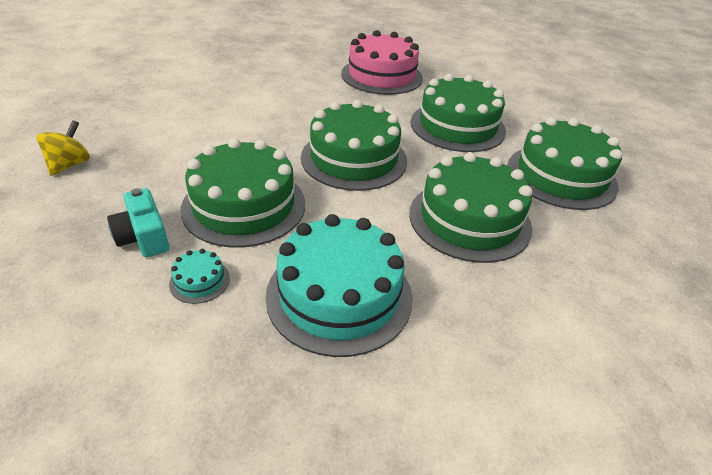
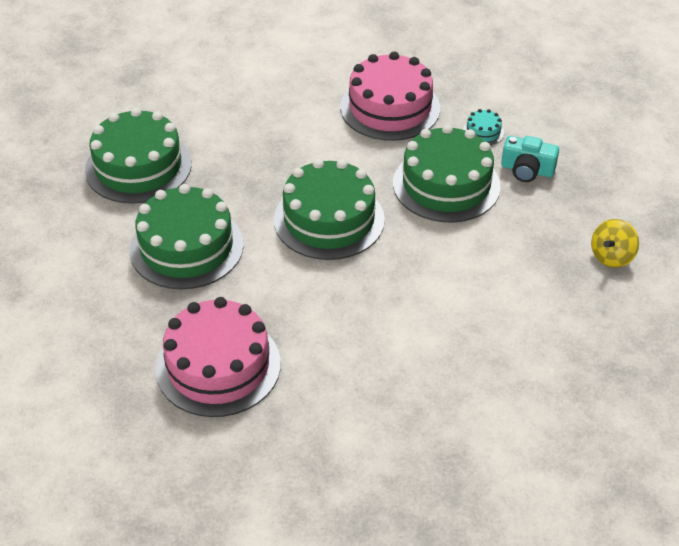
camera: 160 degrees left, 5 degrees up
(144, 237) = (527, 170): turquoise camera -> turquoise camera turned 120 degrees clockwise
(339, 295) = (390, 108): turquoise cake -> pink cake
(469, 219) = (261, 141): green cake -> none

